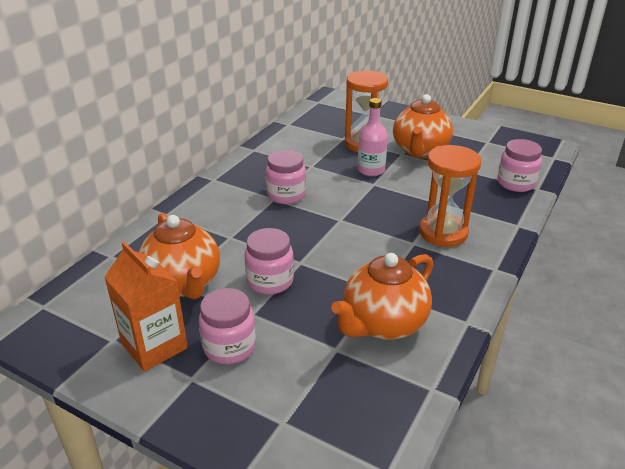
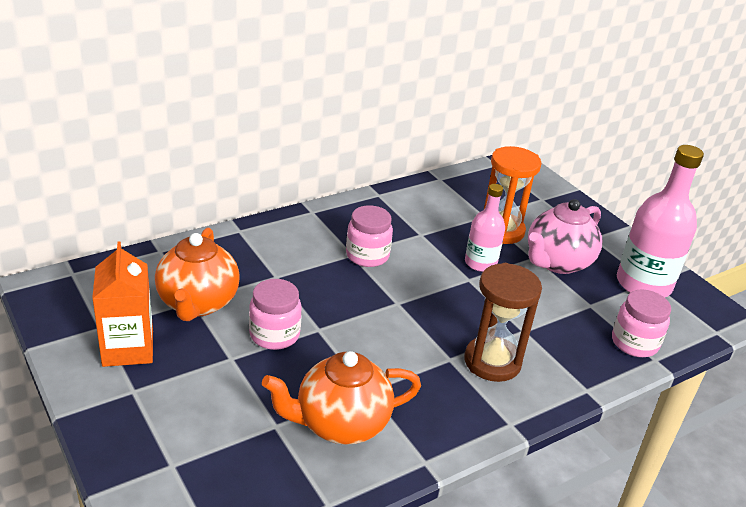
camera: 25 degrees right, 0 degrees up
(229, 346) = (186, 378): pink jar -> none
(420, 151) = (557, 262): orange teapot -> pink teapot
(443, 232) = (492, 362): orange hourglass -> brown hourglass
(484, 145) = (643, 284): none -> pink bottle

